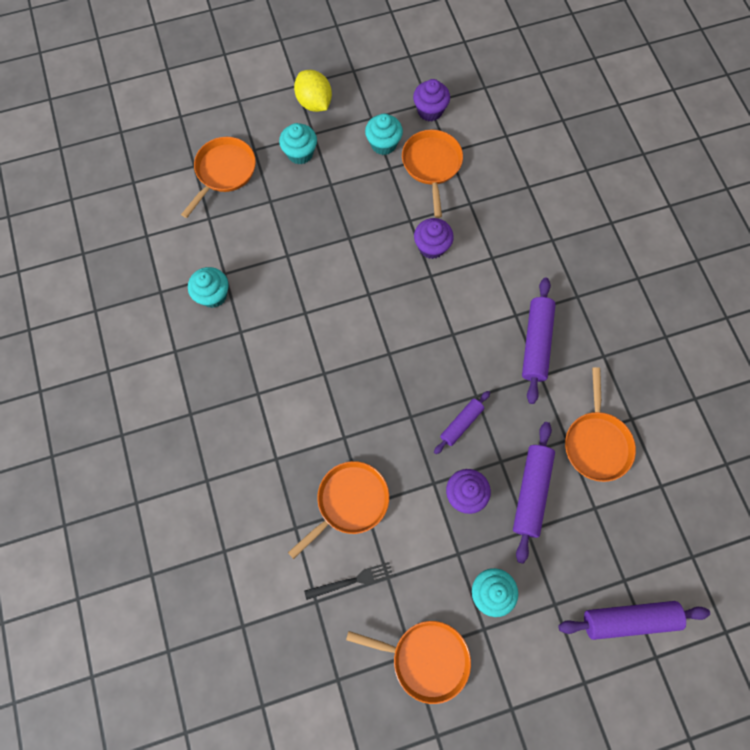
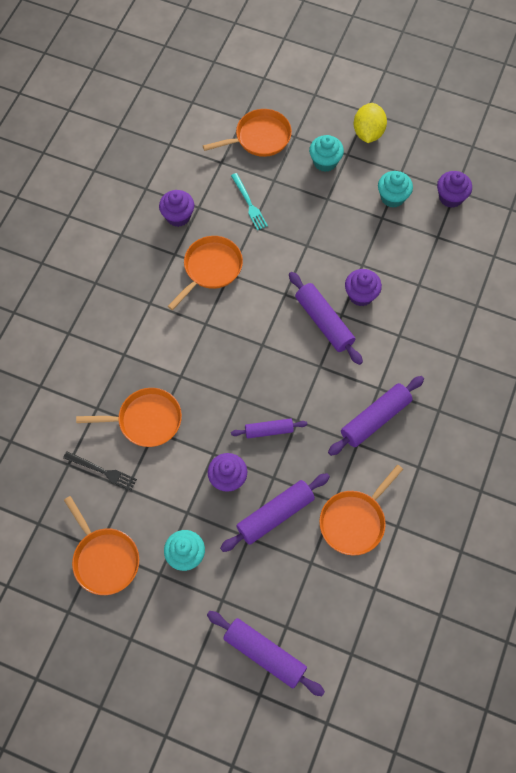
camera: 40 degrees right, 5 degrees down
(213, 295) = (178, 216): turquoise cupcake -> purple cupcake
(267, 237) = (249, 203): none -> turquoise fork
(422, 293) = (324, 322): none -> purple rolling pin
(432, 165) = (415, 237): orange pan -> orange pan (210, 269)

